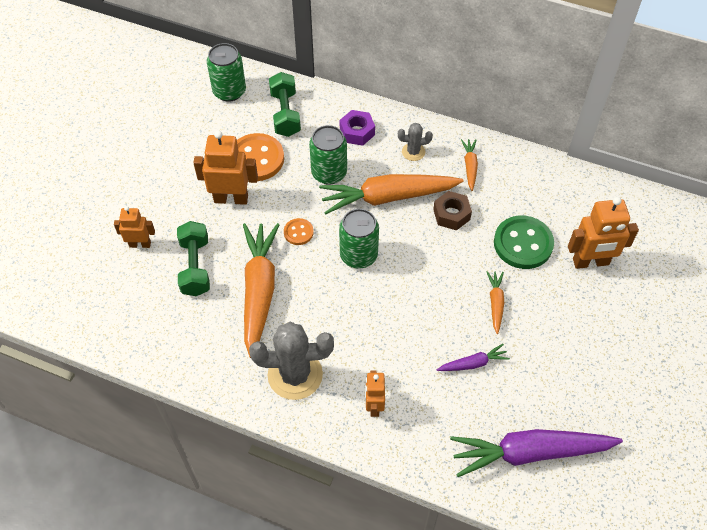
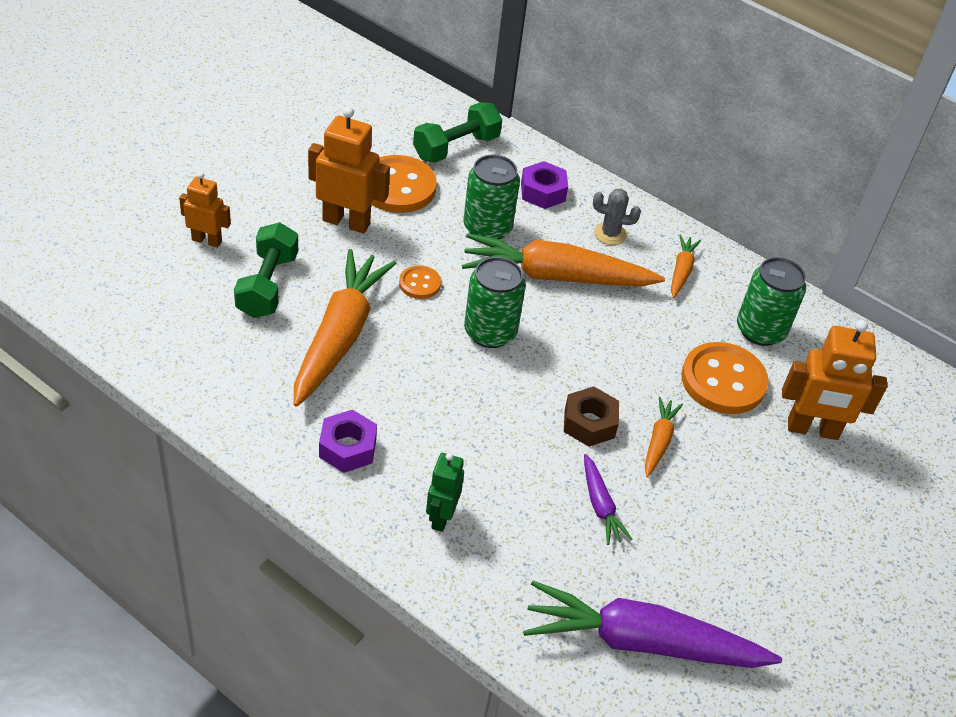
camera: 10 degrees right, 10 degrees down
(229, 91) = (393, 105): green can -> green can (760, 330)
(285, 114) = (456, 147): green dumbbell -> green dumbbell turned 45 degrees clockwise
(295, 375) = (347, 448): grey cactus -> purple nut
(374, 406) = (441, 517): orange robot -> green robot
(451, 214) = (635, 319): brown nut -> brown nut (589, 423)
(473, 363) = (600, 505): purple carrot -> purple carrot turned 75 degrees clockwise
(523, 244) = (723, 381): green button -> orange button

